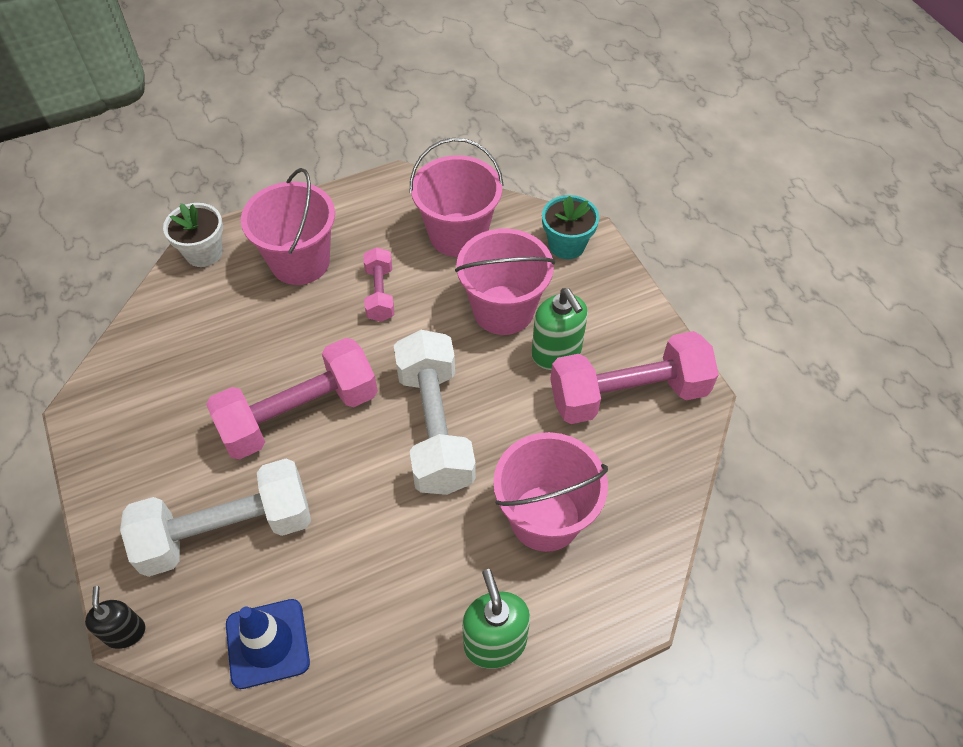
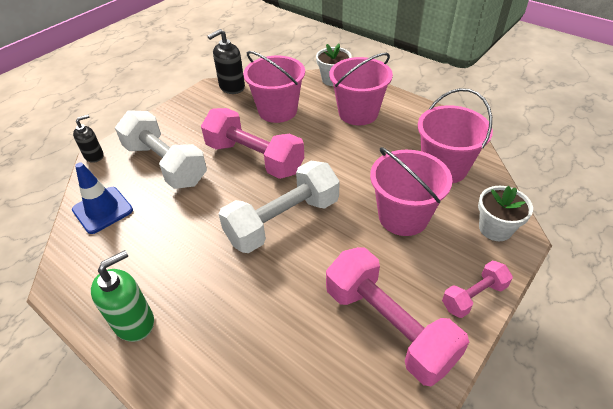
camera: 65 degrees right, 10 degrees down
(107, 381) = (232, 87): none -> black soap dispenser
(380, 293) = (364, 153): pink dumbbell -> pink dumbbell (473, 296)
(545, 518) = (245, 313): pink bucket -> pink bucket (277, 110)
(556, 353) = (390, 262): green soap dispenser -> none
(566, 245) = (495, 228): turquoise flower pot -> white flower pot

